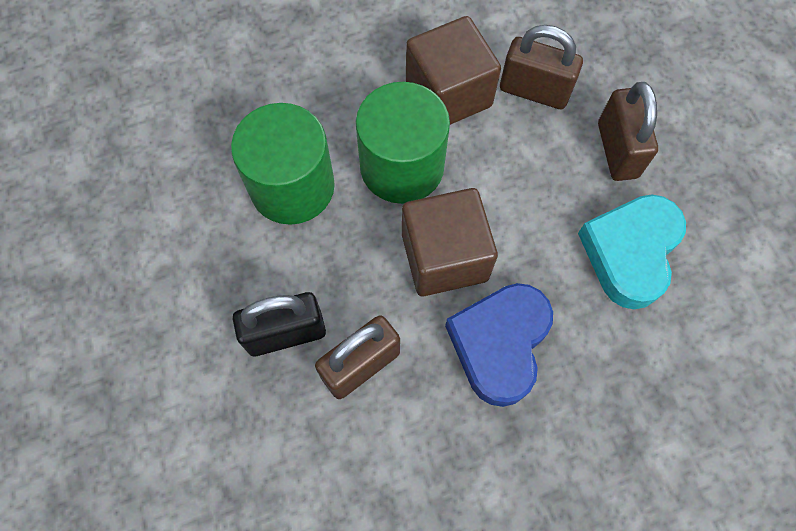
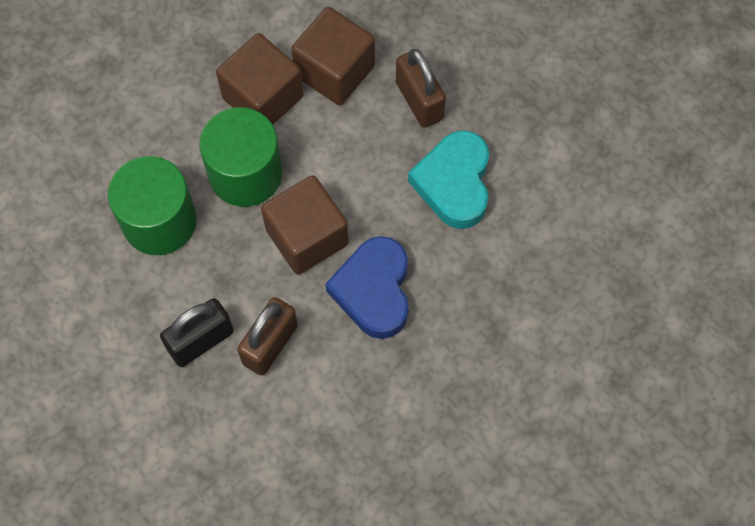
camera: 20 degrees left, 0 degrees up
(534, 91) = (334, 71): brown padlock -> brown cube

